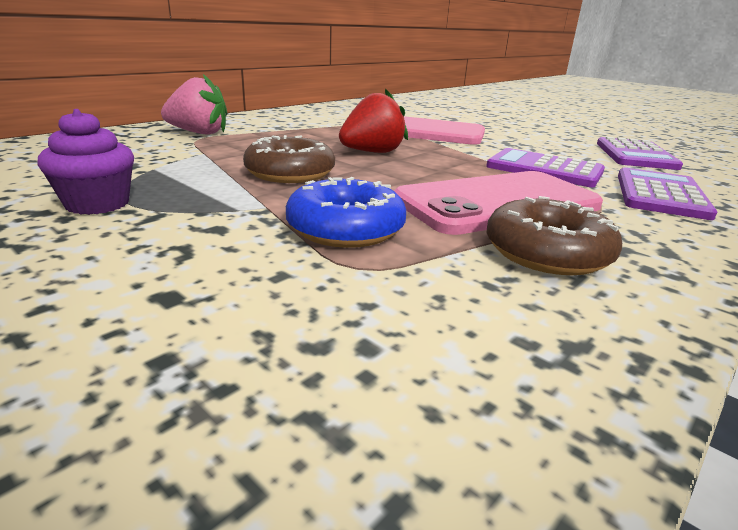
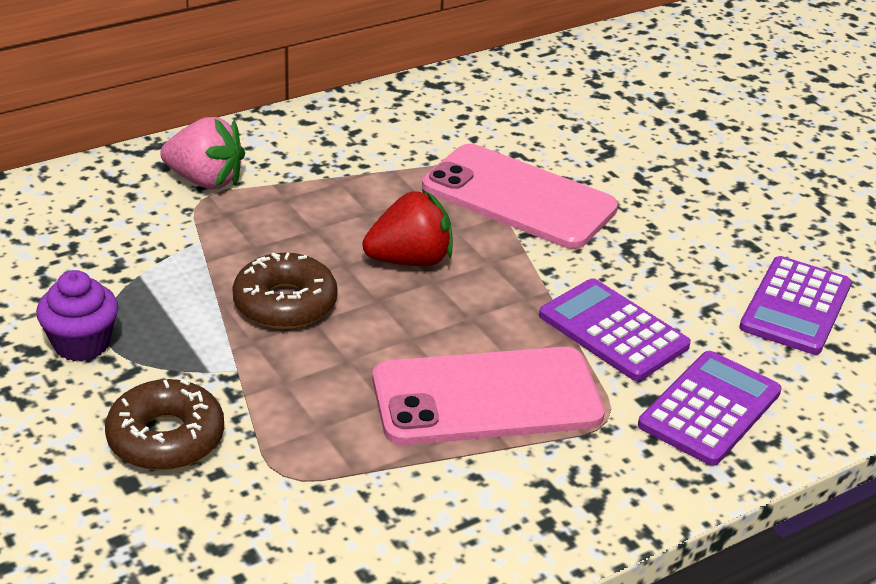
camera: 15 degrees right, 10 degrees up
(345, 228) = (299, 419): blue donut -> none
(547, 252) = (469, 485): brown donut -> brown donut (166, 438)

